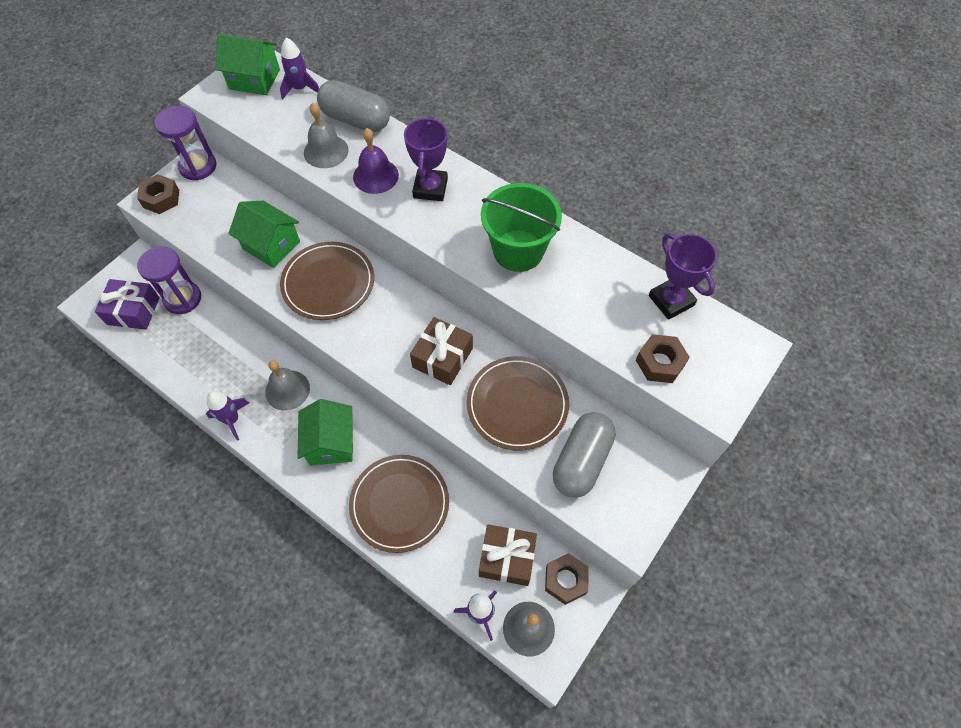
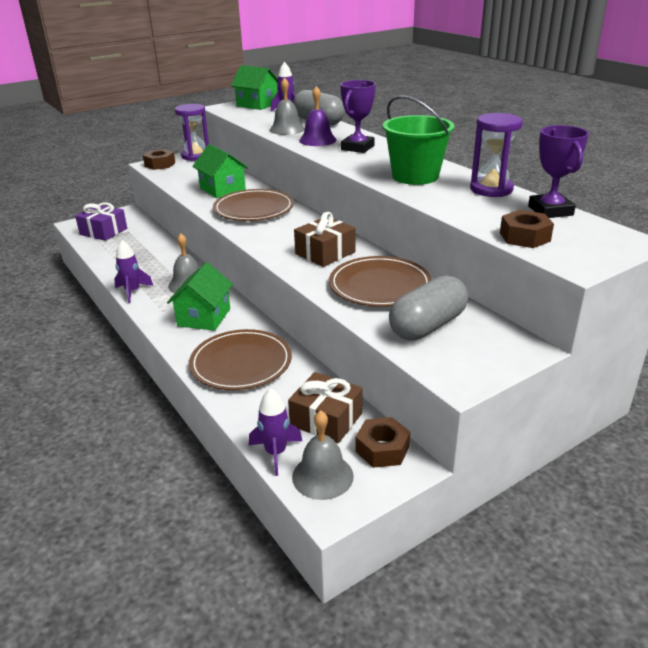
camera: 20 degrees right, 30 degrees down
(182, 298) = (143, 231): purple hourglass -> purple hourglass (491, 189)

